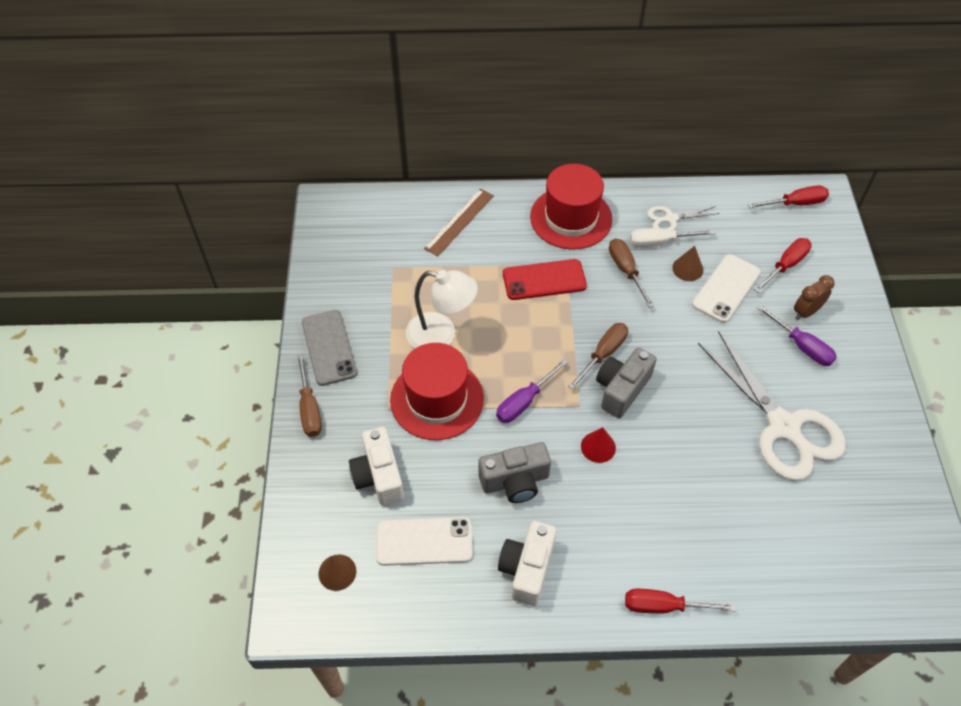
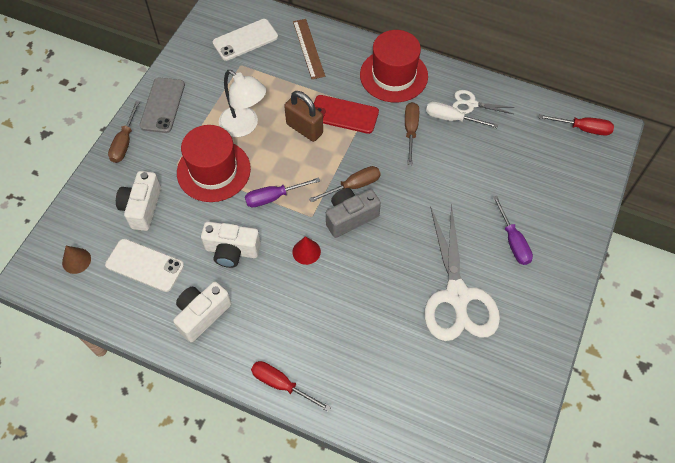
camera: 25 degrees right, 5 degrees up
(459, 222) = (308, 48): brown ruler -> brown ruler turned 75 degrees counterclockwise
(510, 312) = (304, 129): none -> brown padlock
(515, 481) = (232, 251): grey camera -> white camera
(687, 269) = (460, 147): brown cone -> none
(726, 288) = (481, 174): white phone -> white phone (245, 40)
(785, 265) = (542, 174): red screwdriver -> none
(806, 312) = (534, 217): brown clock -> none

